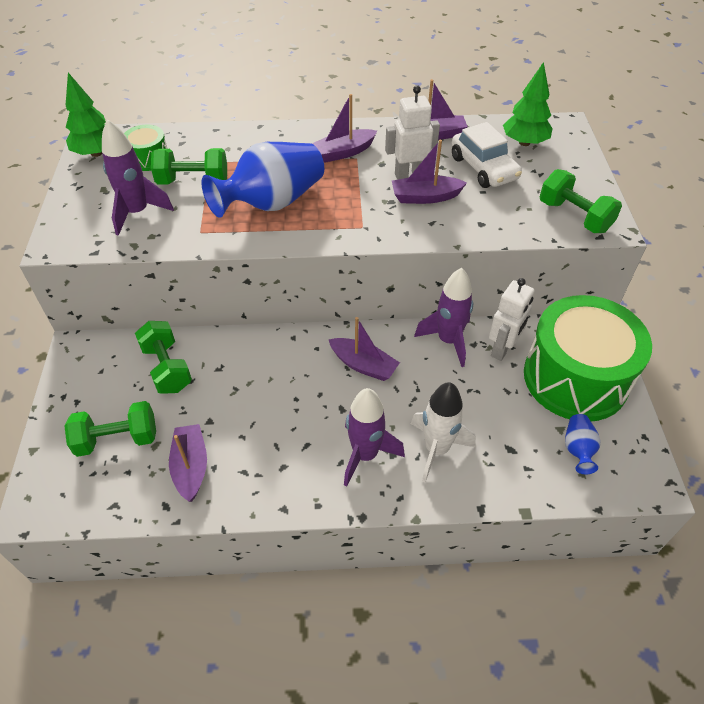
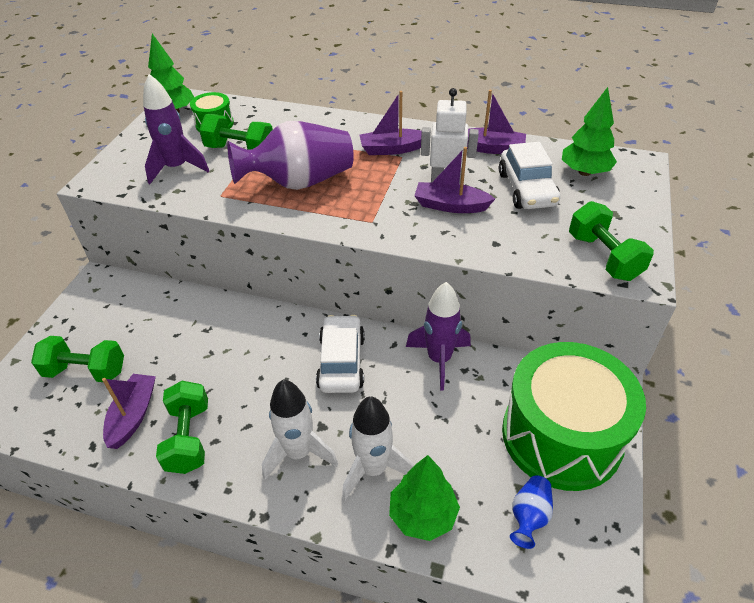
camera: 20 degrees right, 5 degrees down
(167, 368) = (162, 317): green dumbbell -> green dumbbell (189, 438)
(272, 203) = (299, 182): blue vase -> purple vase
(363, 365) = (341, 362): purple boat -> white car
(365, 455) = (298, 453): purple rocket -> white rocket
(495, 474) = (423, 515): none -> green tree
(502, 349) = (493, 383): white robot -> none

